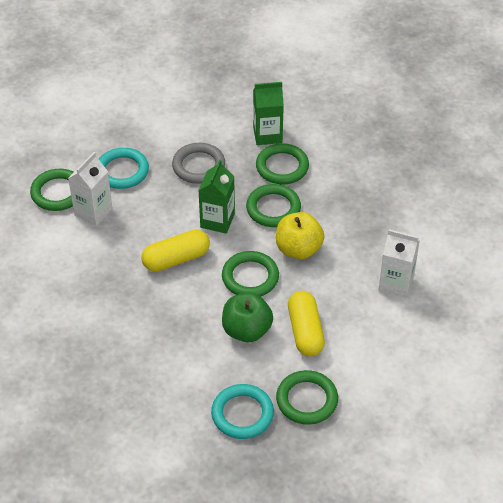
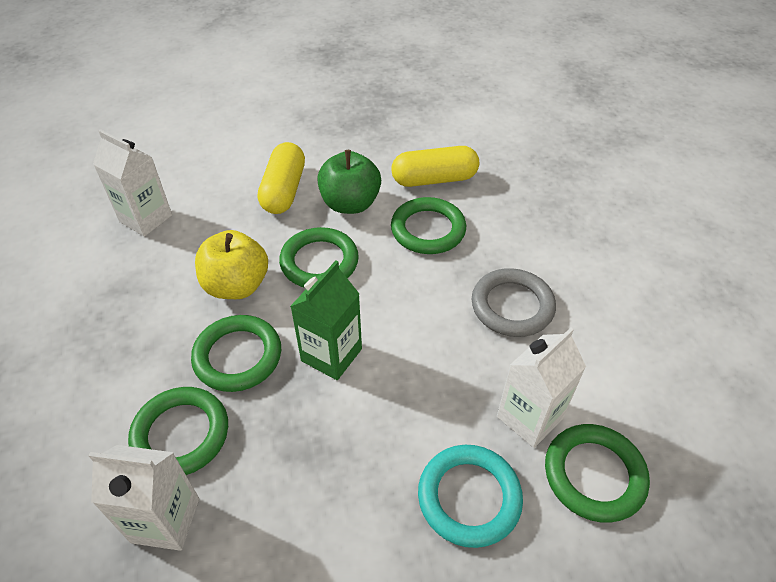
camera: 165 degrees left, 0 degrees up
(176, 259) = (411, 307): yellow capsule -> yellow capsule (434, 179)
(198, 166) = (324, 474): grey ring -> grey ring (512, 306)
(242, 414) = (386, 134): turquoise ring -> none
(267, 135) = (165, 520): green carton -> white carton
(307, 400) = (316, 133): green ring -> green ring (428, 230)

